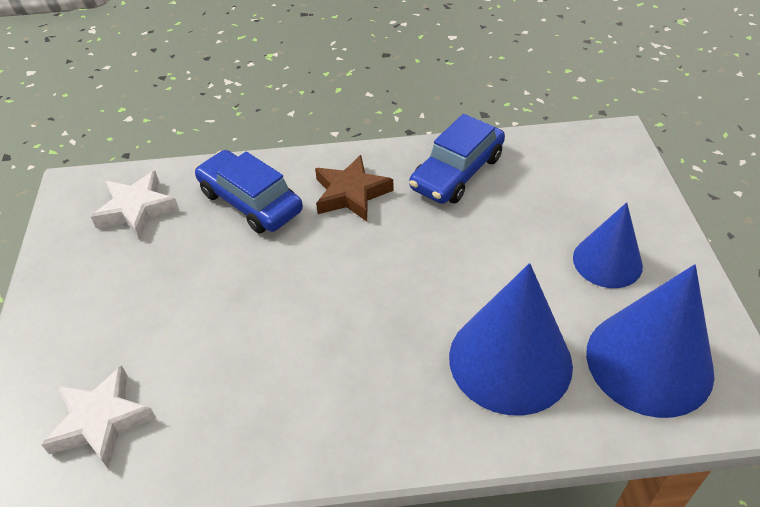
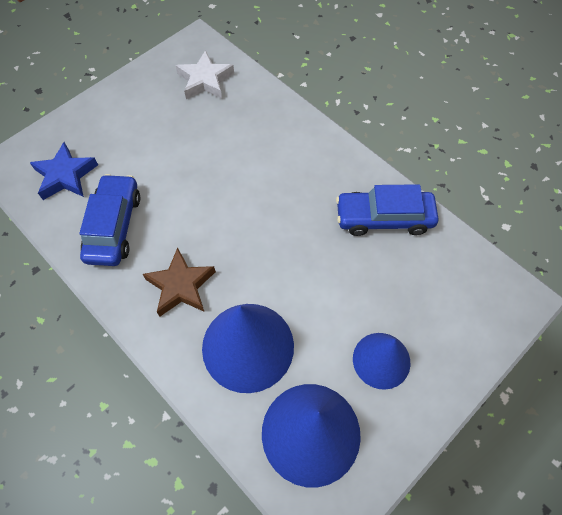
camera: 50 degrees right, 15 degrees up
(101, 421) = (65, 175): white star -> blue star
(250, 201) = (257, 127): blue car -> blue car (114, 226)
(351, 194) = (310, 172): brown star -> brown star (181, 286)

